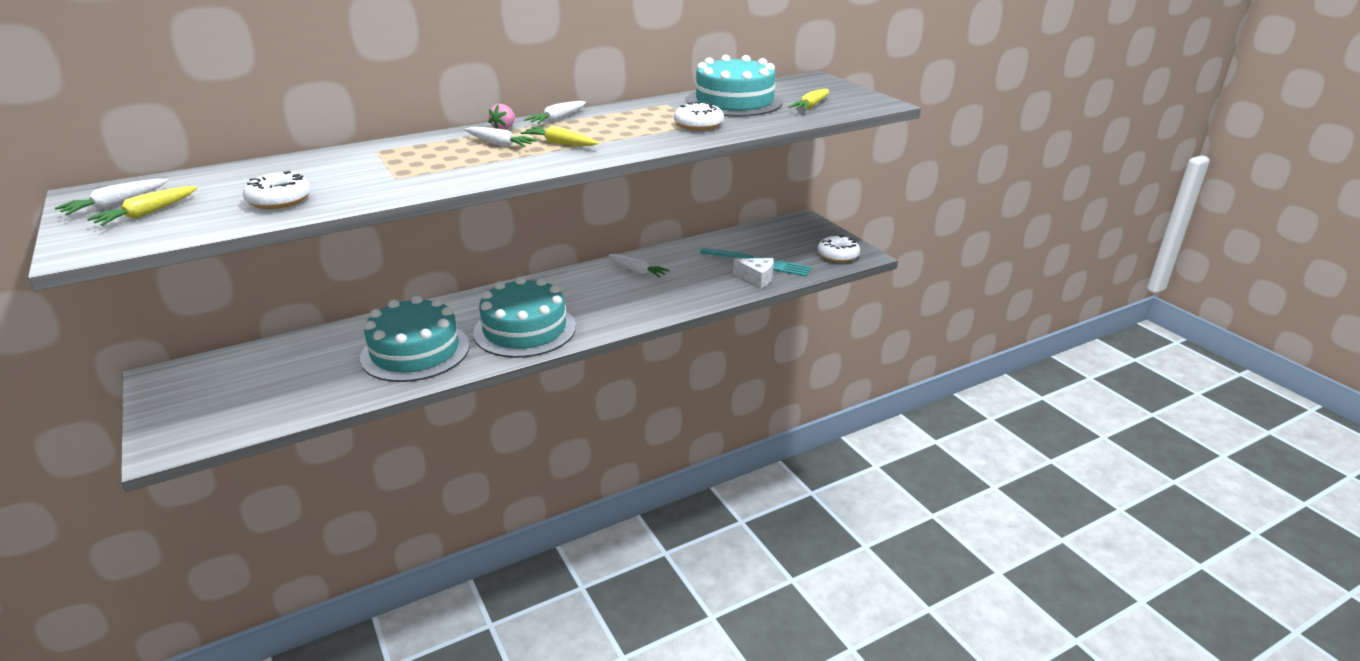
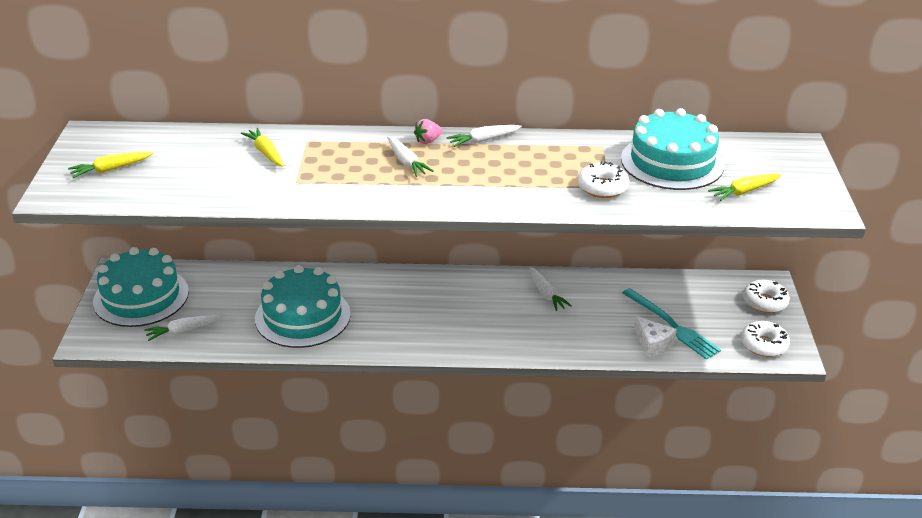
camera: 30 degrees right, 5 degrees up
(116, 204) = (98, 152): white carrot -> white carrot (183, 331)
(279, 200) = (200, 182): white donut -> white donut (764, 302)
(525, 329) = (401, 326): turquoise cake -> turquoise cake (141, 297)
(560, 143) = (456, 177): yellow carrot -> yellow carrot (265, 153)

